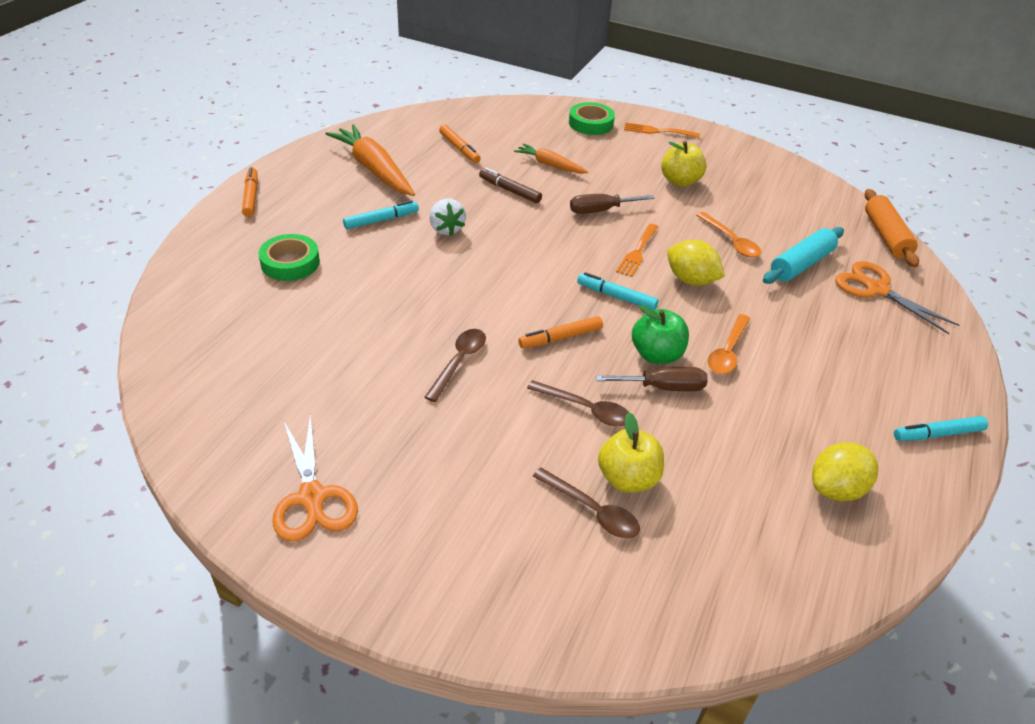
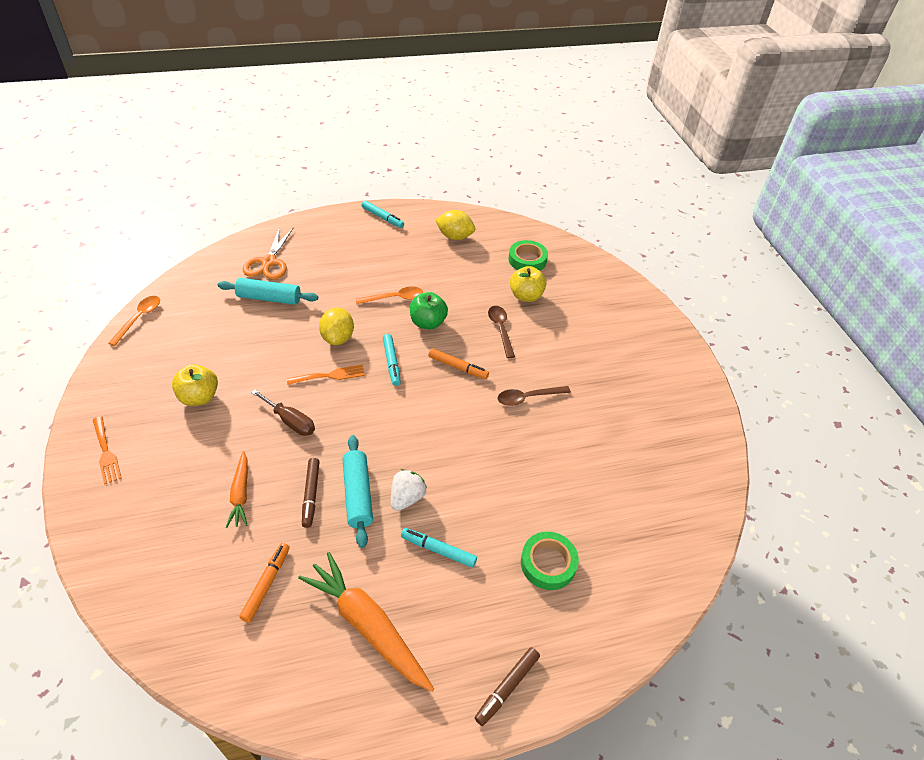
camera: 130 degrees left, 5 degrees up
(251, 196) = (507, 688): orange marker -> brown marker
(312, 497) = (671, 391): orange scissors -> none
(374, 169) = (367, 625): orange carrot -> orange carrot turned 120 degrees clockwise
(481, 209) = (358, 495): none -> turquoise rolling pin
(591, 123) = (124, 511): green tape -> green tape (527, 260)
(592, 510) = (556, 298): brown spoon -> none
(663, 387) = (451, 309): brown screwdriver -> none
(731, 241) = (269, 337): orange spoon -> orange spoon (139, 319)
(886, 236) = (194, 273): orange rolling pin -> none

